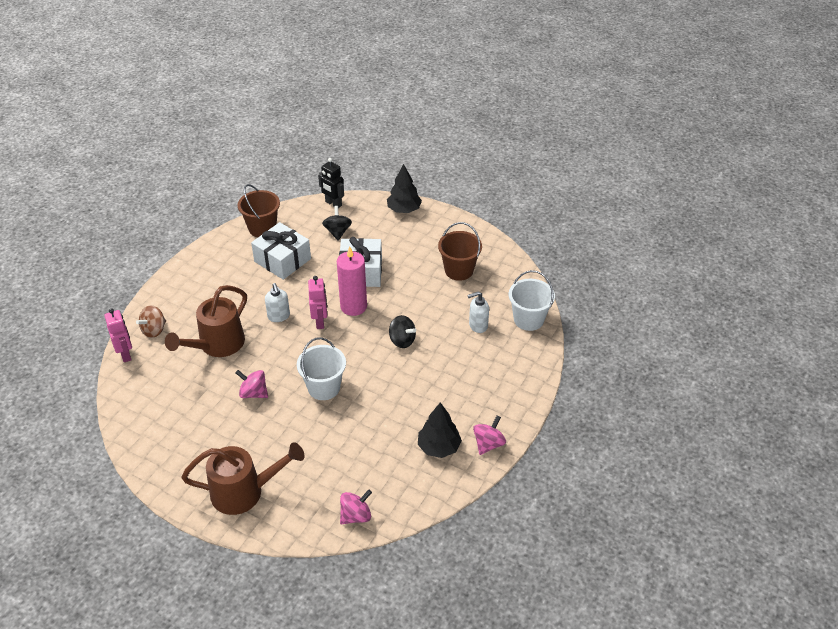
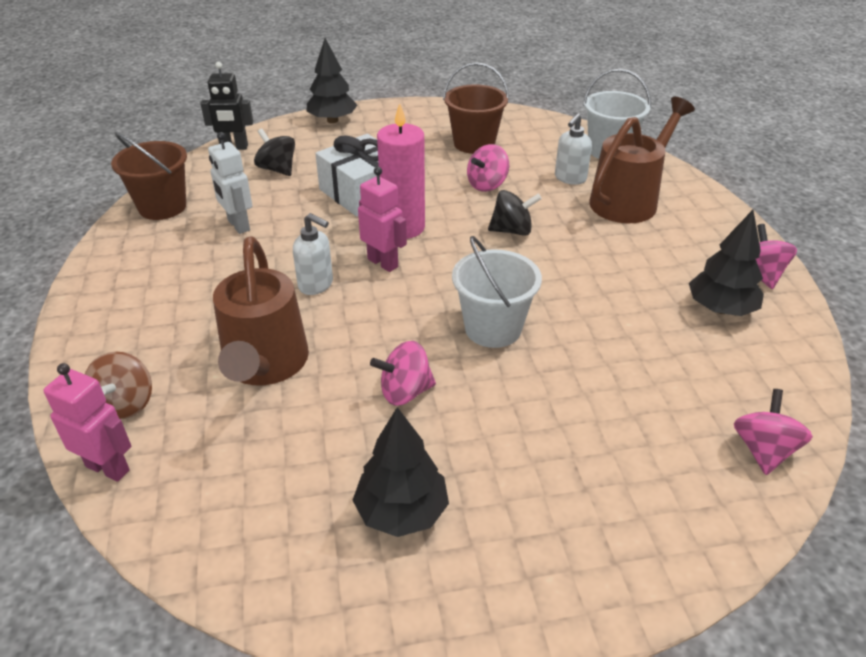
camera: 40 degrees left, 5 degrees down
(197, 439) = (402, 511): none -> black tree
(245, 491) = (580, 533): brown watering can -> brown watering can (629, 200)
(282, 260) = (238, 225): white gift -> white robot
(428, 304) = (487, 185): none -> pink spinning top

